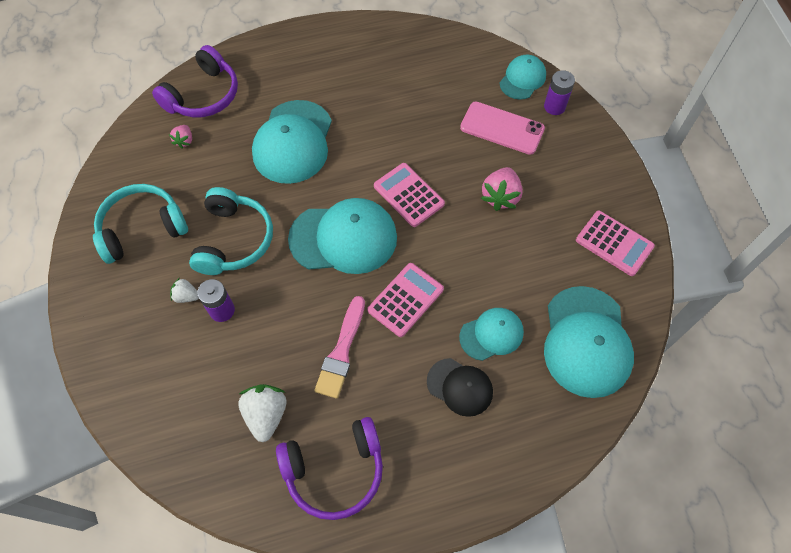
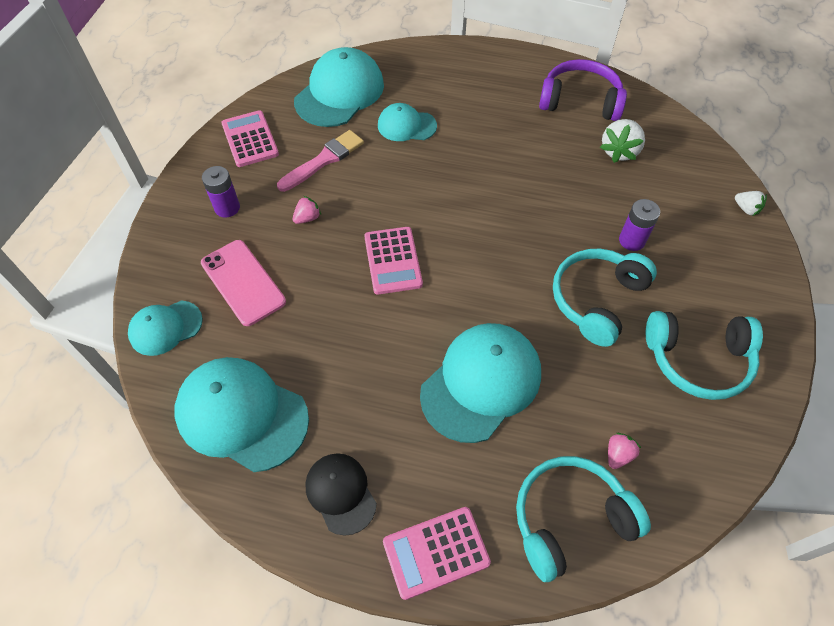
camera: 150 degrees left, 5 degrees down
(186, 296) = (664, 268): white strawberry -> white strawberry (746, 209)
(203, 95) = (570, 520): purple headphones -> turquoise headphones
(341, 351) = (536, 165): pink brush -> pink brush (324, 160)
(343, 238) = (483, 250): turquoise cap -> turquoise cap (242, 415)
(405, 300) = (458, 177): pink calculator -> pink calculator (436, 552)
(460, 387) = (456, 107): black cap -> black cap (341, 493)
(500, 197) = (307, 218): pink strawberry -> pink strawberry, size x0.56
(554, 106) = (168, 278): purple battery -> purple battery (227, 208)

